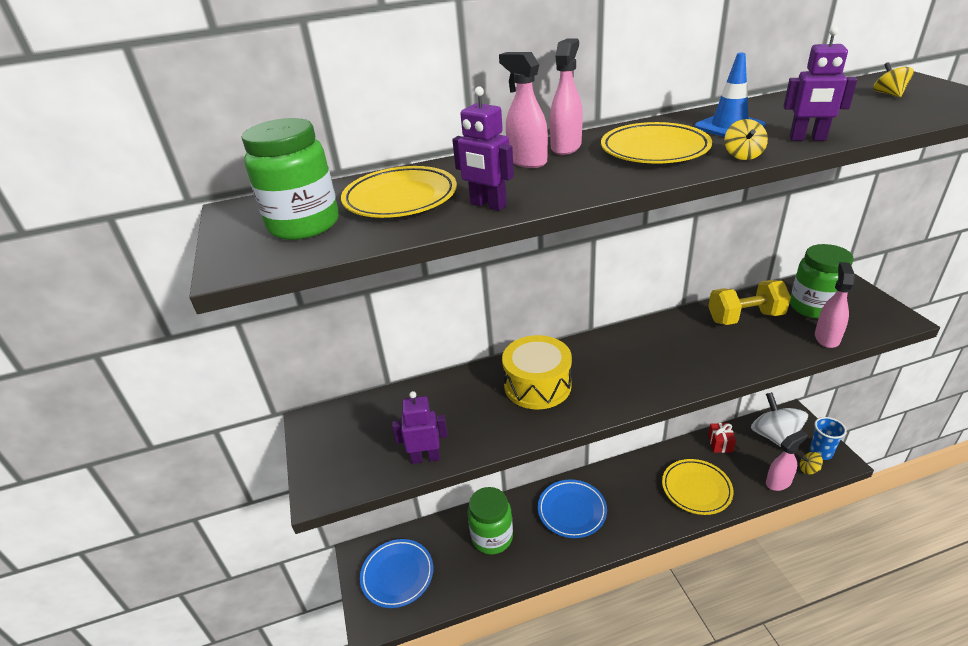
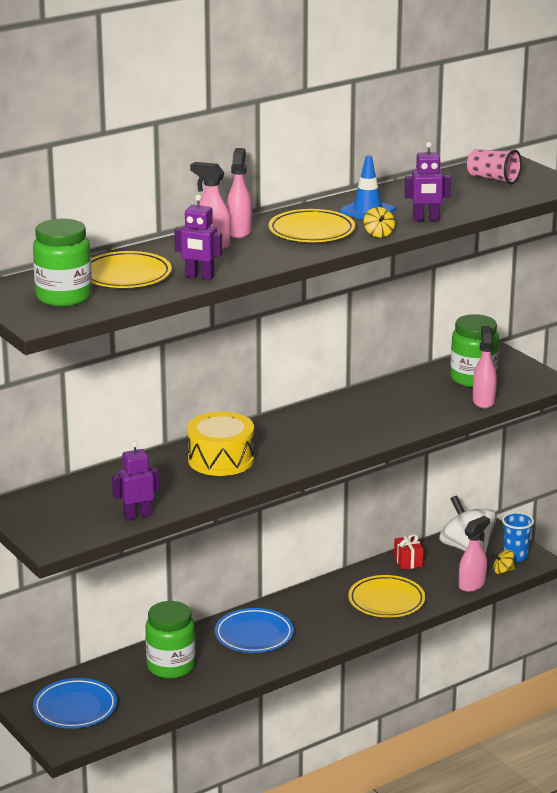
camera: 20 degrees left, 10 degrees down
(745, 317) = (409, 392): yellow dumbbell -> none
(889, 94) = (493, 179): yellow spinning top -> pink cup

